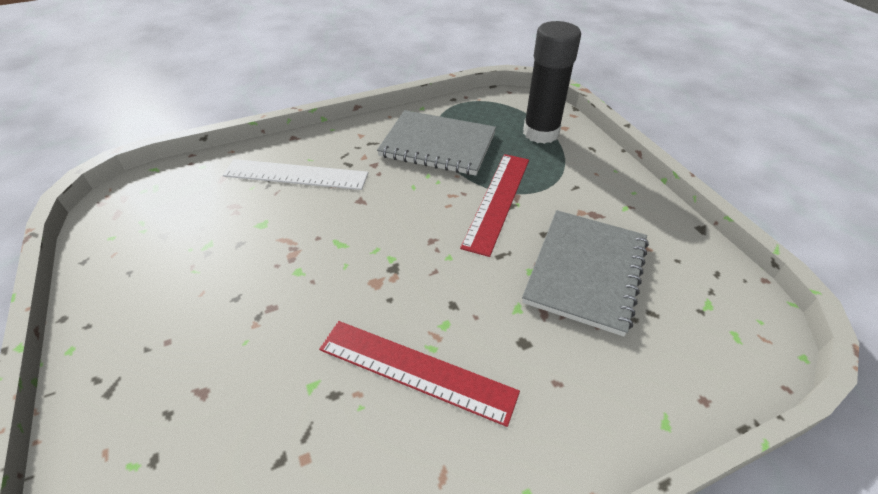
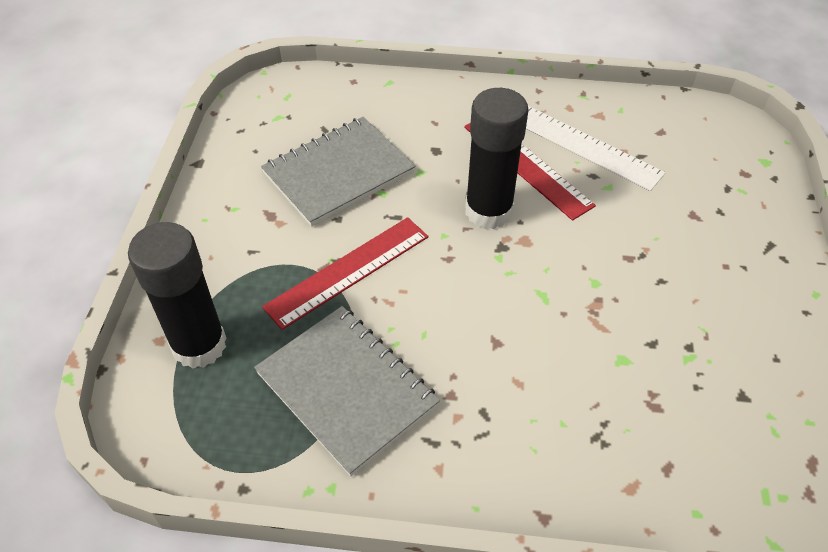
camera: 150 degrees left, 5 degrees up
(296, 175) = (562, 424): white ruler -> white ruler (586, 147)
(424, 295) = (488, 211): none -> black glue stick

